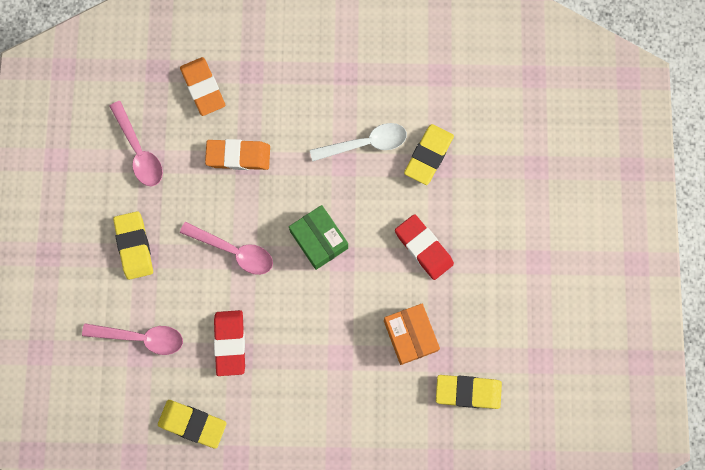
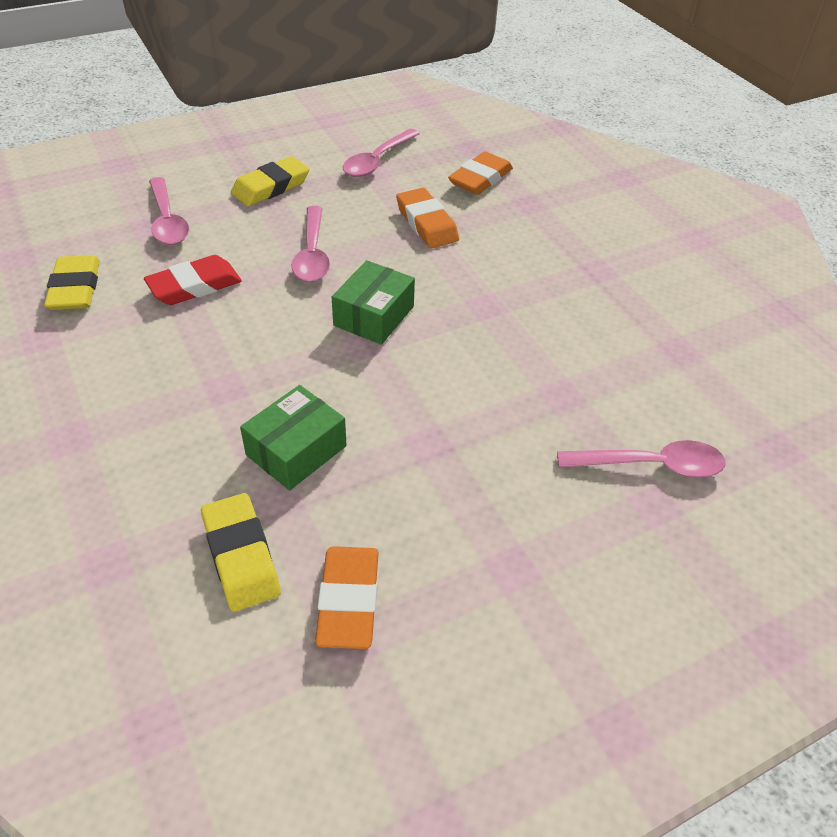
camera: 60 degrees right, 30 degrees down
(365, 144) = (528, 314): white spoon -> none
(410, 335) = (296, 450): orange box -> green box
(423, 248) = (434, 419): red eraser -> none
(428, 155) = (565, 377): yellow eraser -> none
(511, 152) = (650, 465): none -> pink spoon
(519, 350) = (348, 600): none -> orange eraser

